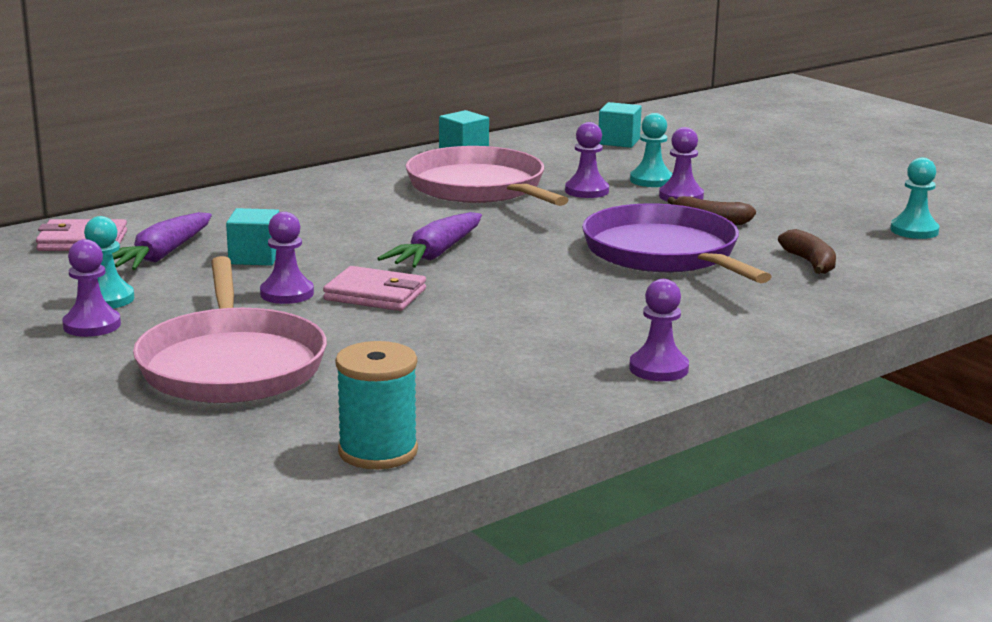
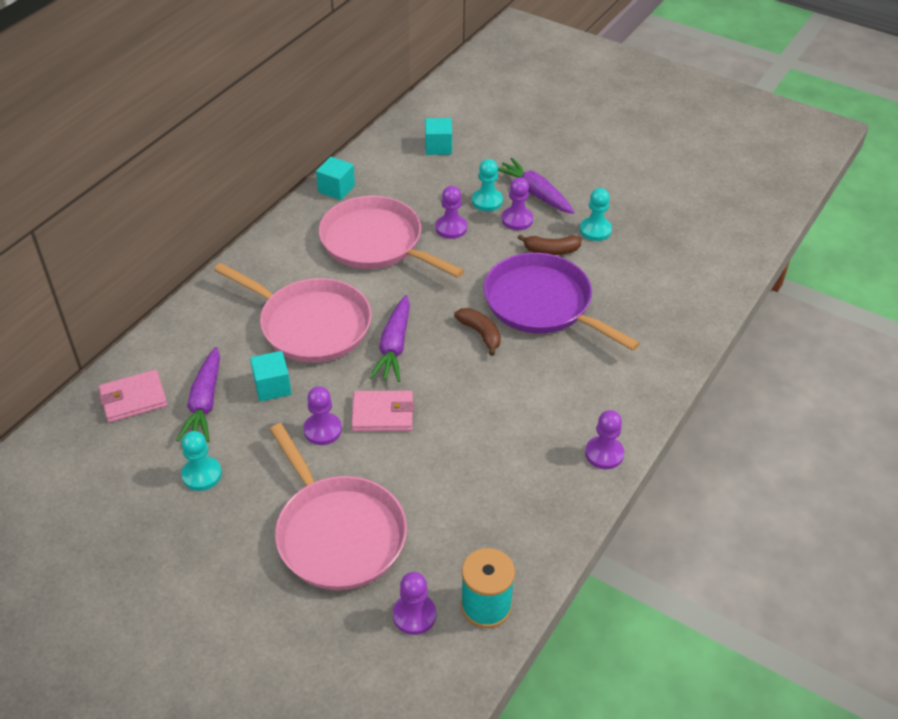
camera: 20 degrees left, 25 degrees up
(92, 325) = (213, 513): purple pawn -> purple pawn (414, 615)
(344, 226) = (310, 324): none -> pink pan
(722, 183) = (535, 193): none -> purple carrot
(810, 263) = (637, 291): brown banana -> brown banana (480, 334)
(914, 230) = (682, 229): turquoise pawn -> turquoise pawn (595, 230)

